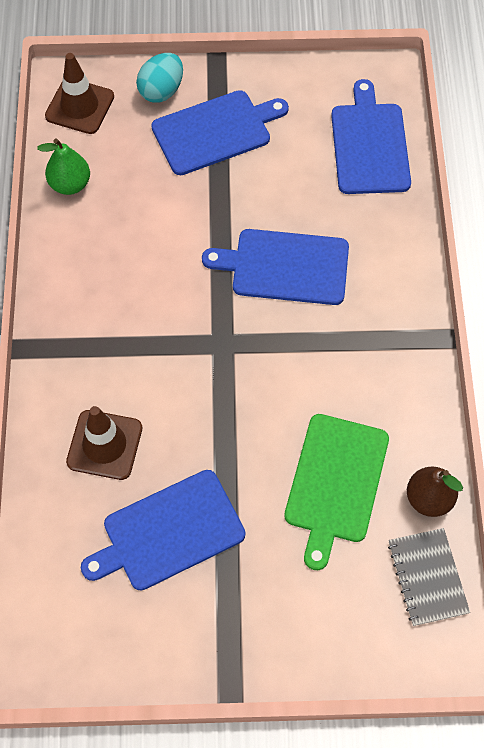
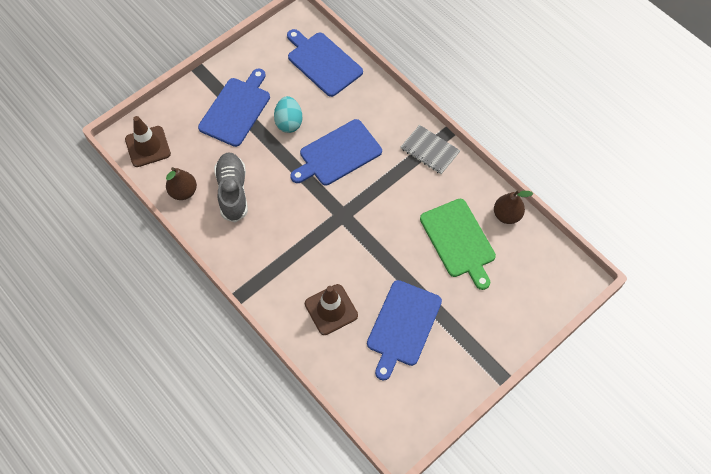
camera: 40 degrees left, 0 degrees up
(70, 184) = (183, 192): green pear -> brown pear
(123, 223) = (233, 191): none -> grey shoe
(161, 91) = (186, 107): turquoise egg -> turquoise egg (289, 122)
(427, 577) = (538, 251): grey notebook -> grey notebook (430, 150)

